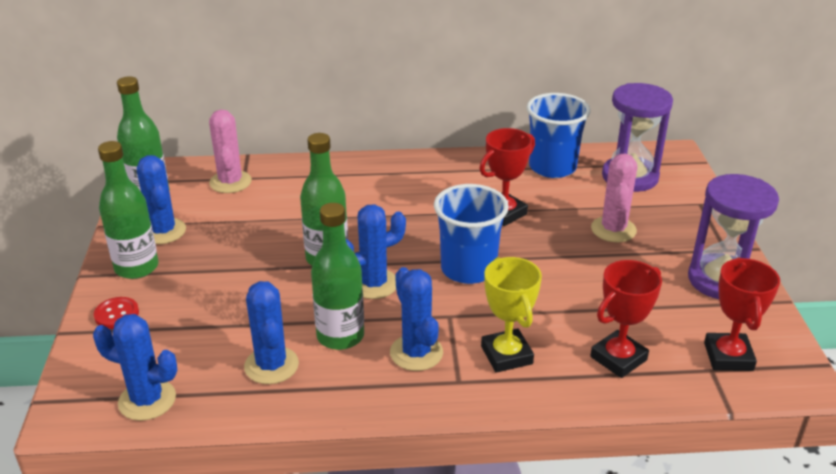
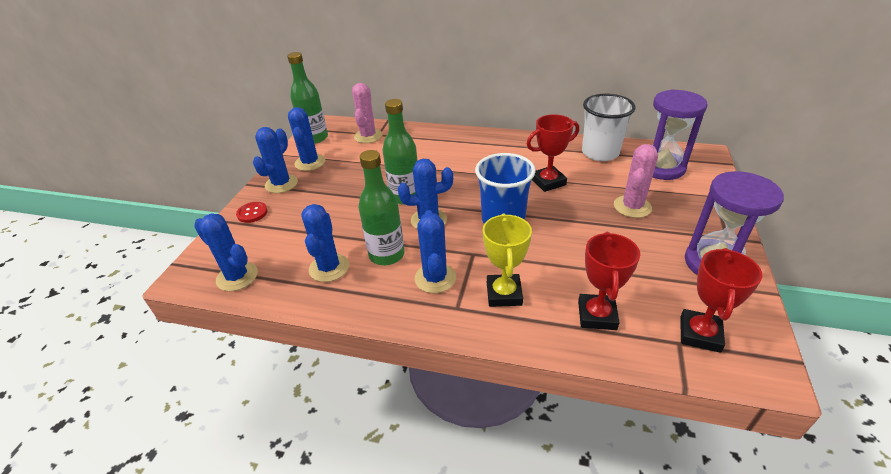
camera: 20 degrees right, 5 degrees up
(136, 267) = (281, 184): green bottle -> blue cactus
(552, 167) = (600, 153): blue cup -> white cup
(618, 358) = (597, 315): red trophy -> red trophy turned 60 degrees counterclockwise

